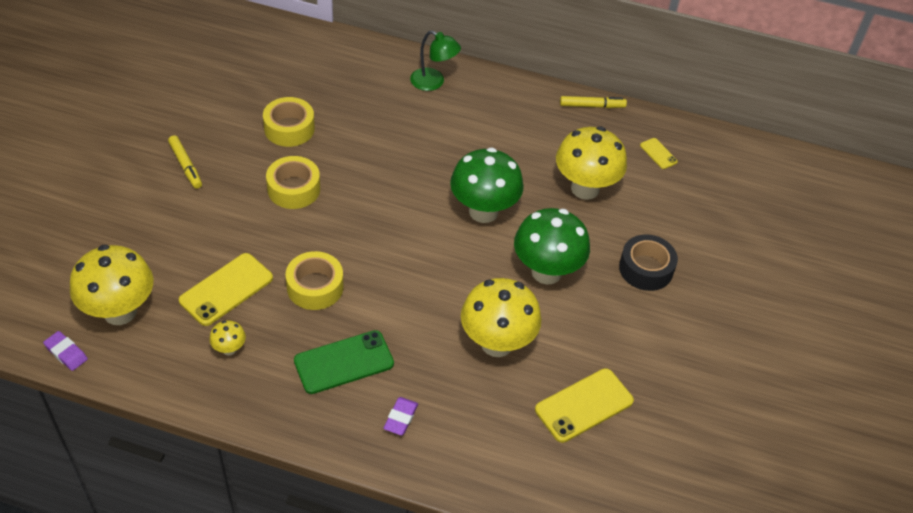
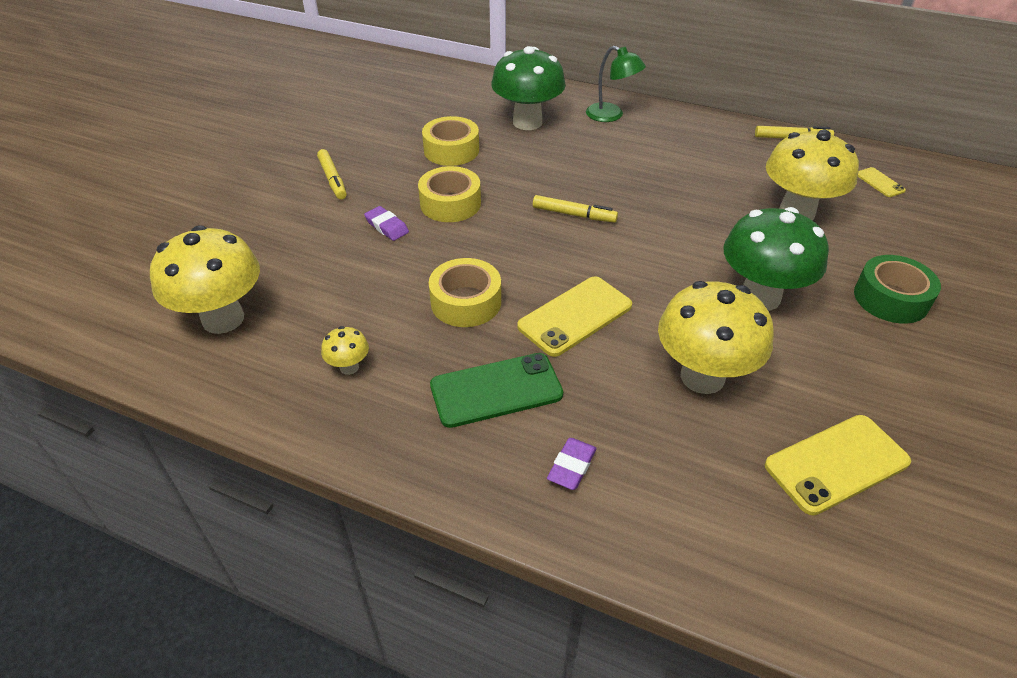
camera: 10 degrees right, 5 degrees down
(66, 353) = (145, 362): purple eraser -> purple eraser (387, 226)
(226, 289) = (357, 300): yellow phone -> yellow phone (575, 316)
(400, 197) = (574, 215): none -> yellow marker
(483, 211) = (674, 232): green mushroom -> green mushroom (527, 122)
(646, 269) = (890, 298): black tape -> green tape

